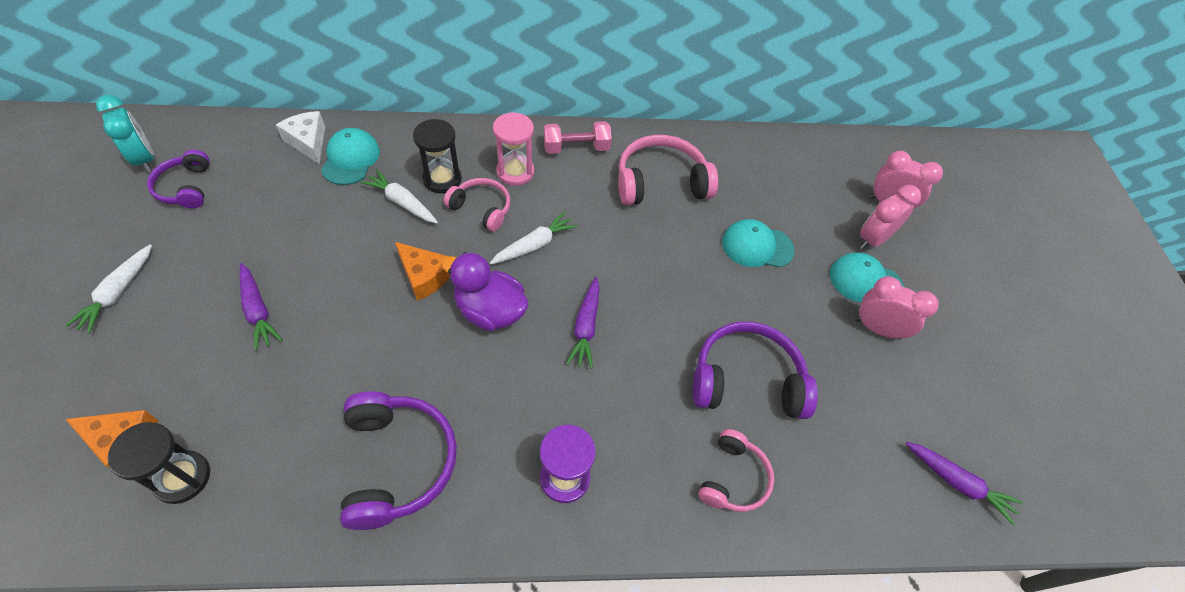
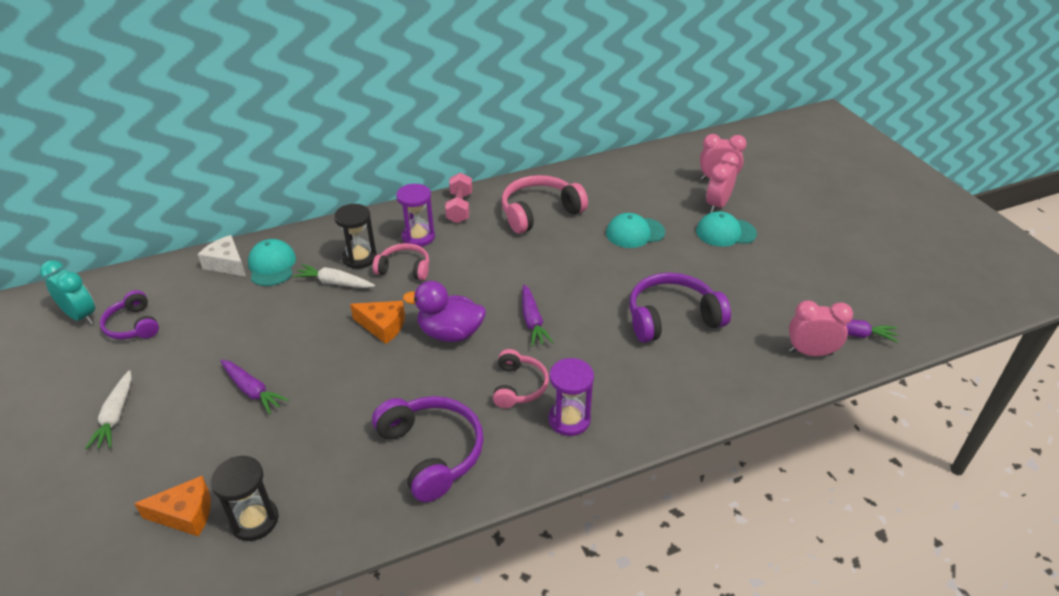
camera: 15 degrees left, 15 degrees down
(515, 172) = (418, 237): pink hourglass -> purple hourglass
(534, 245) = (461, 280): white carrot -> none
(576, 148) = (459, 208): pink dumbbell -> pink dumbbell turned 60 degrees counterclockwise
(733, 478) = (694, 380): pink headphones -> pink headphones (518, 386)
(877, 328) = (749, 258): pink clock -> pink clock (810, 352)

